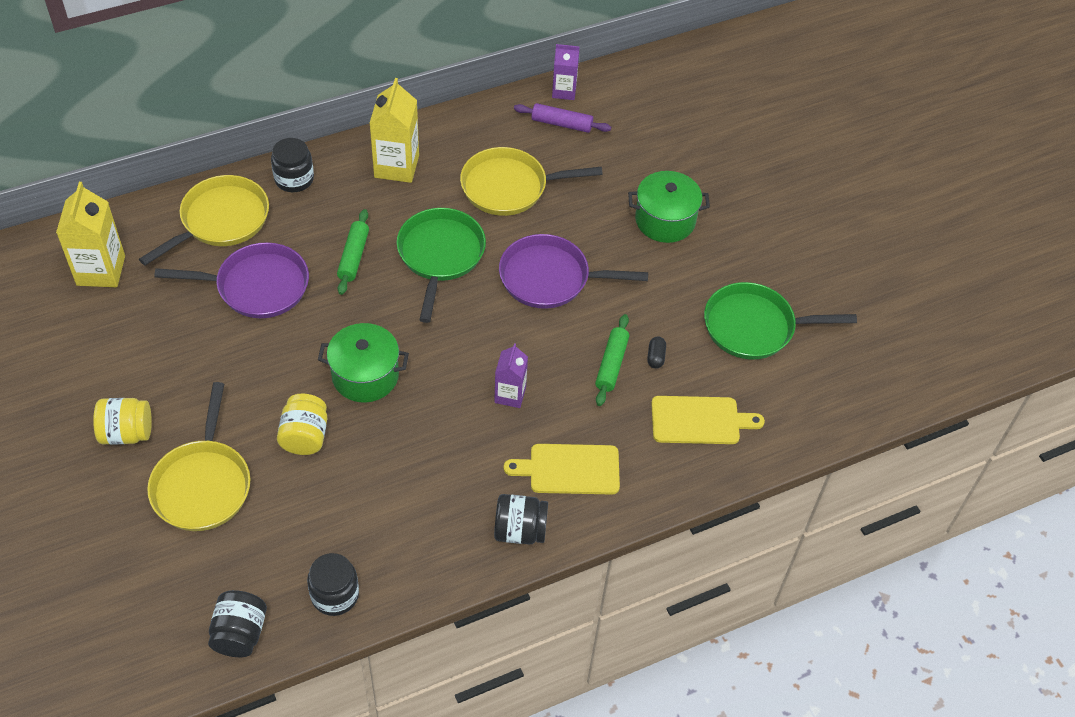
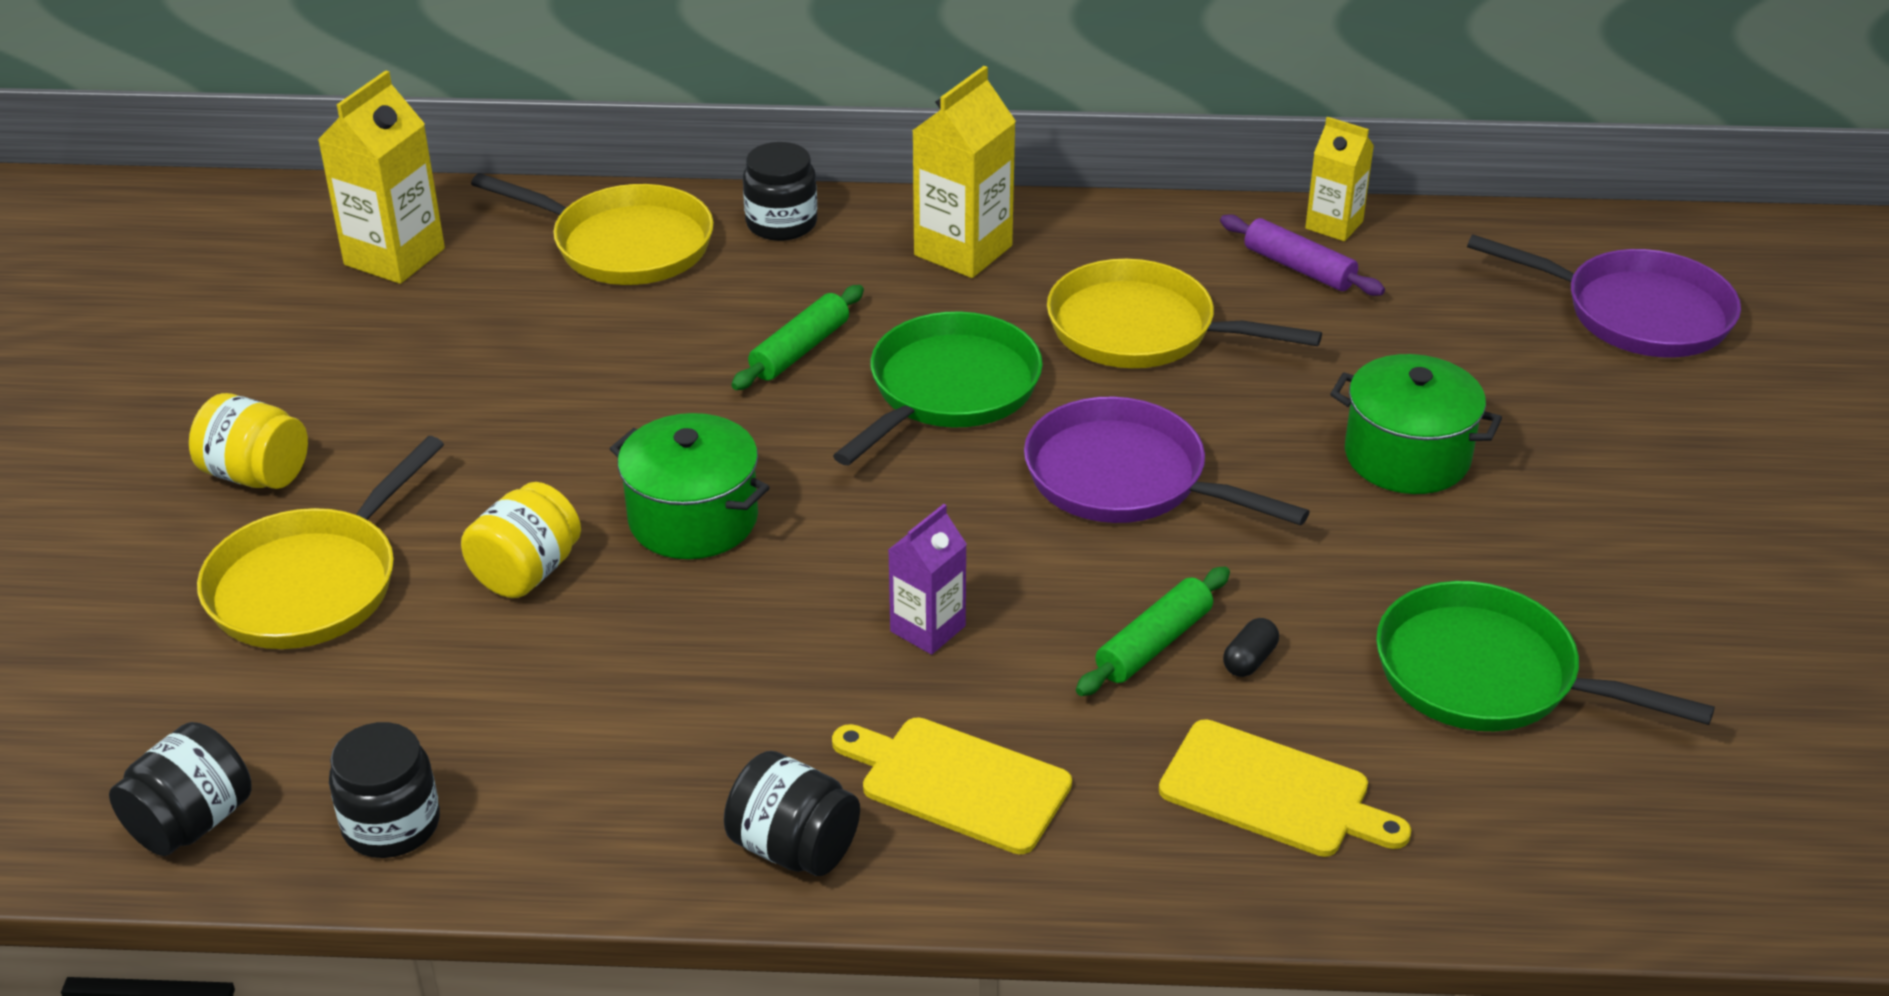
camera: 30 degrees right, 15 degrees down
(221, 220) = (624, 245): yellow pan -> yellow pan turned 45 degrees clockwise
(257, 286) = (612, 344): purple pan -> purple pan (1636, 313)
(564, 91) = (1334, 225): purple carton -> yellow carton

